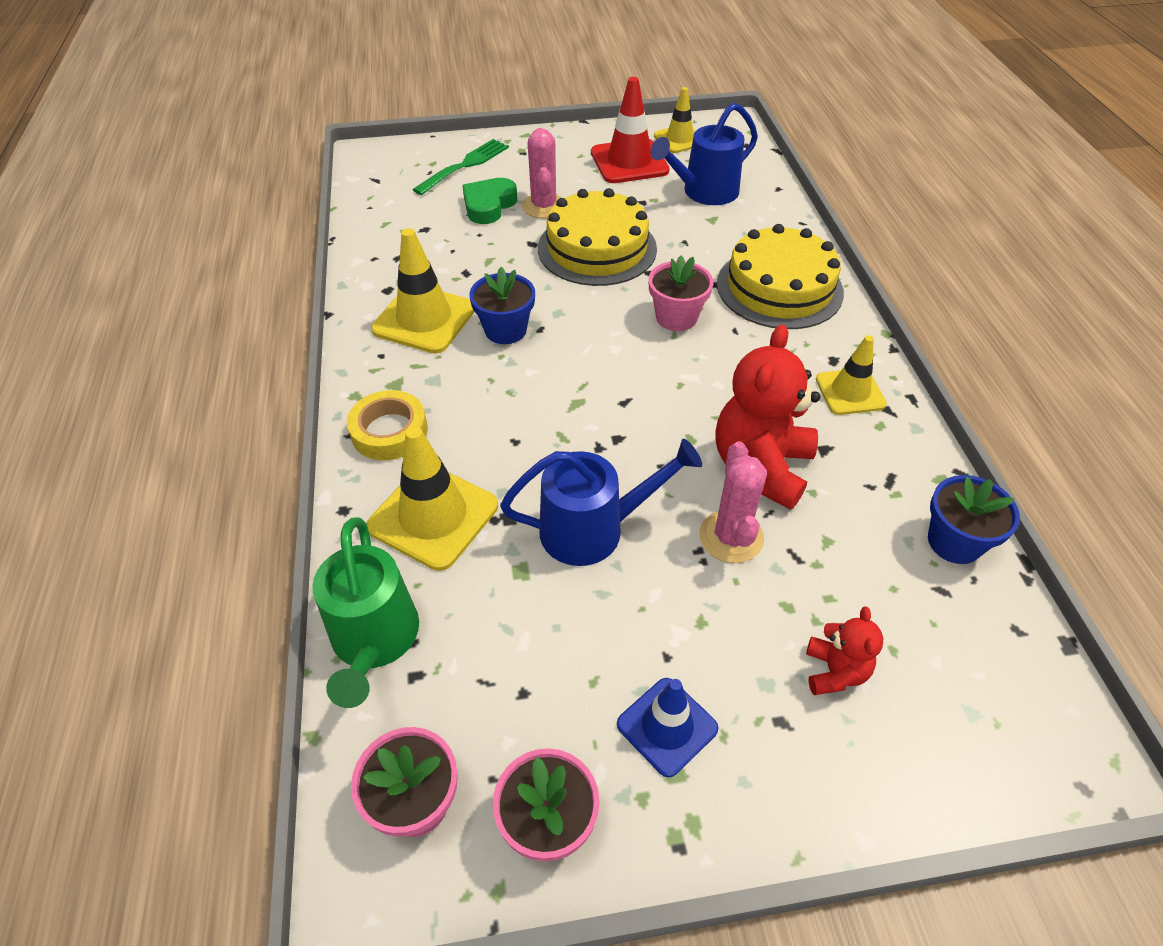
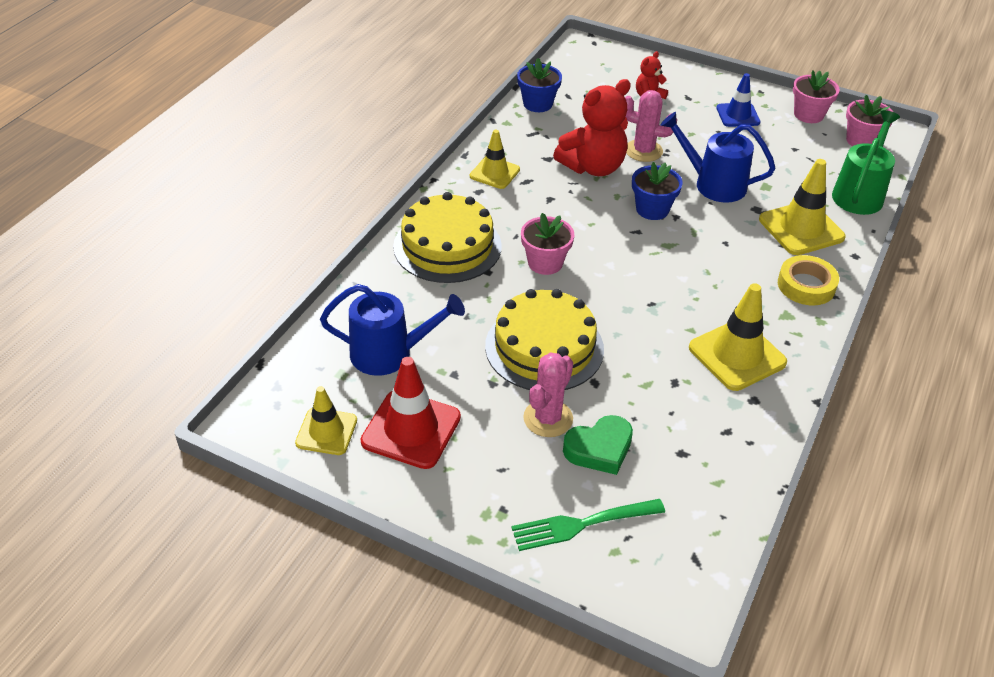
camera: 145 degrees left, 5 degrees down
(505, 330) = (678, 315): blue flower pot -> blue flower pot (652, 209)
(731, 537) = (643, 151): pink cactus -> pink cactus turned 75 degrees clockwise

